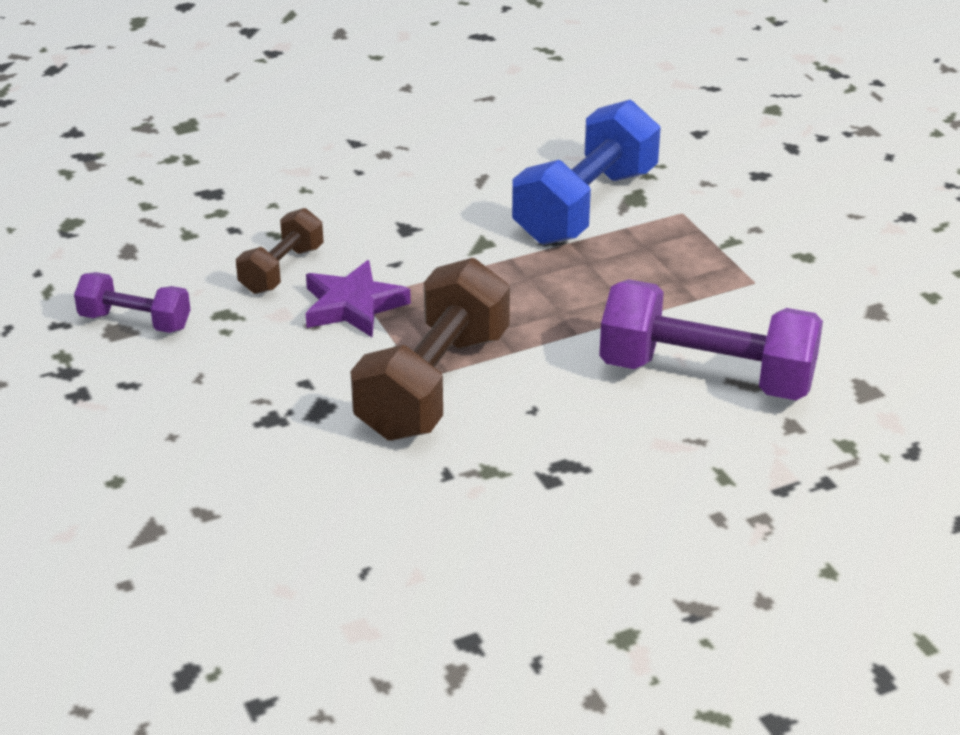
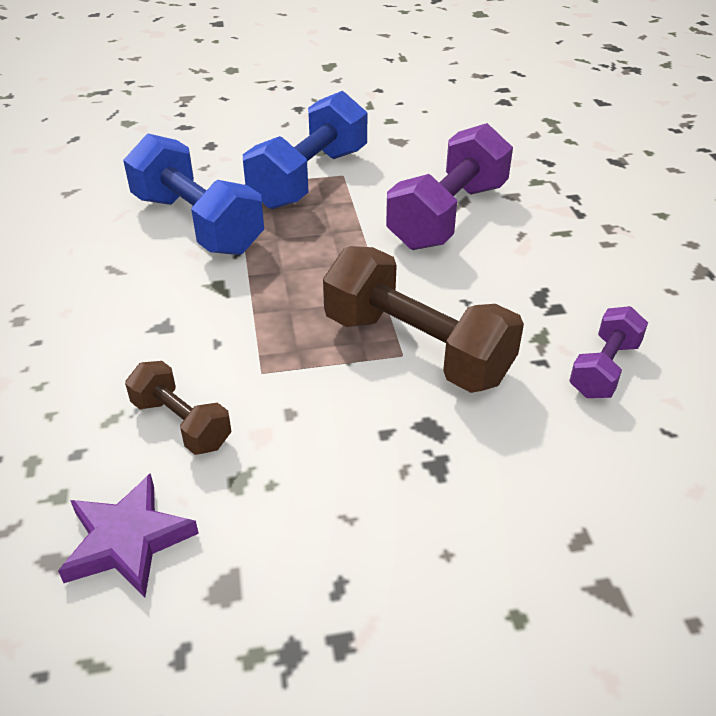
camera: 75 degrees left, 5 degrees up
(135, 322) = (215, 568): purple dumbbell -> purple dumbbell (604, 369)
(353, 305) = (272, 380): purple star -> purple star (127, 540)
(728, 259) = (309, 178): none -> blue dumbbell

